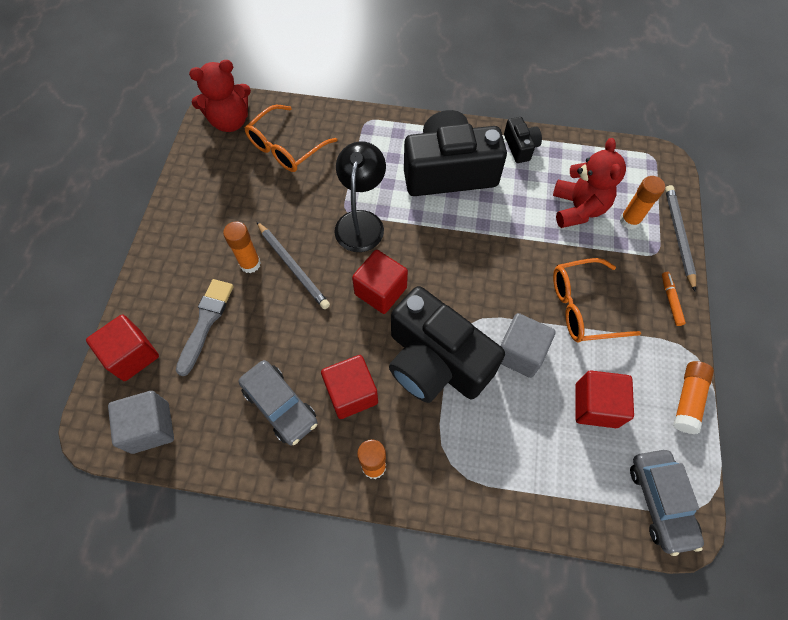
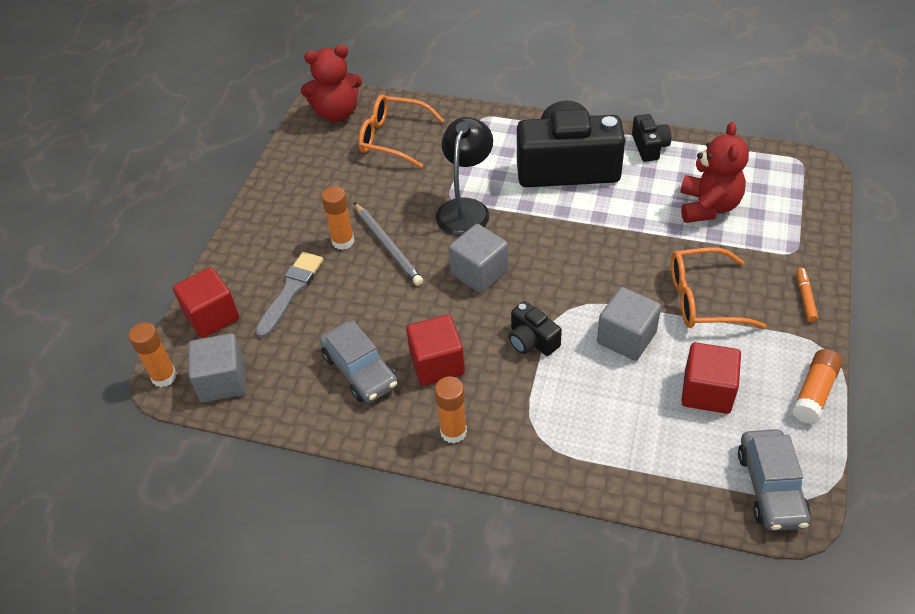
camera: 10 degrees right, 15 degrees down
(286, 147) = (393, 138): orange glasses -> orange glasses turned 60 degrees clockwise
(380, 291) = (479, 272): red cube -> grey cube
(435, 362) = (532, 340): black camera -> black camera, size x0.45
(629, 220) = (766, 220): orange glue stick -> orange glue stick (164, 377)
(678, 237) = (821, 238): grey pencil -> none

